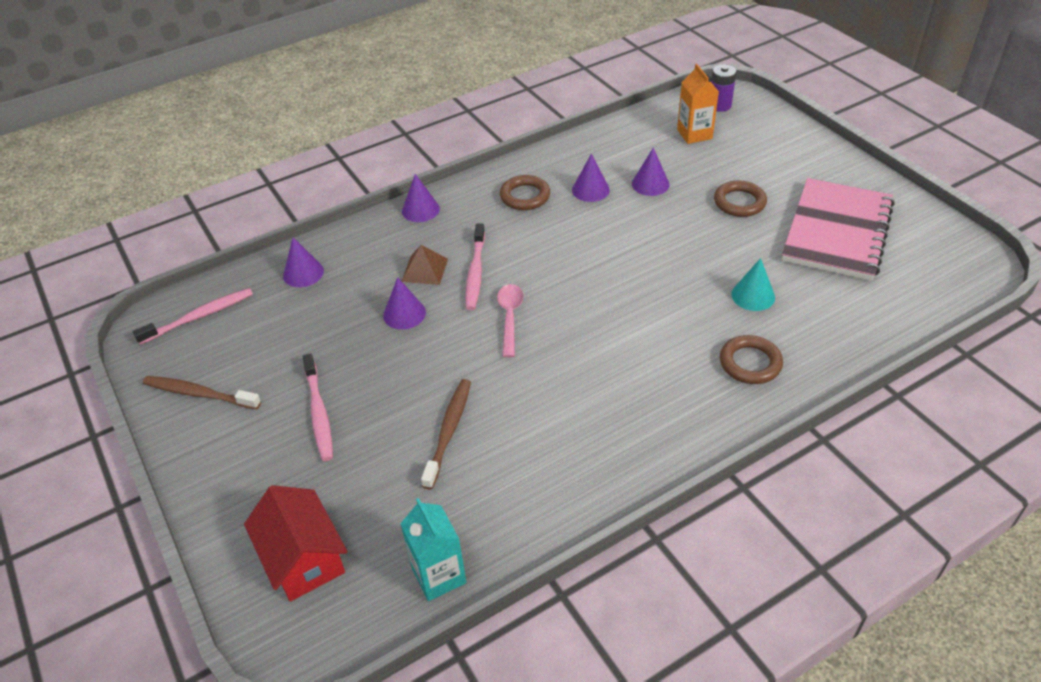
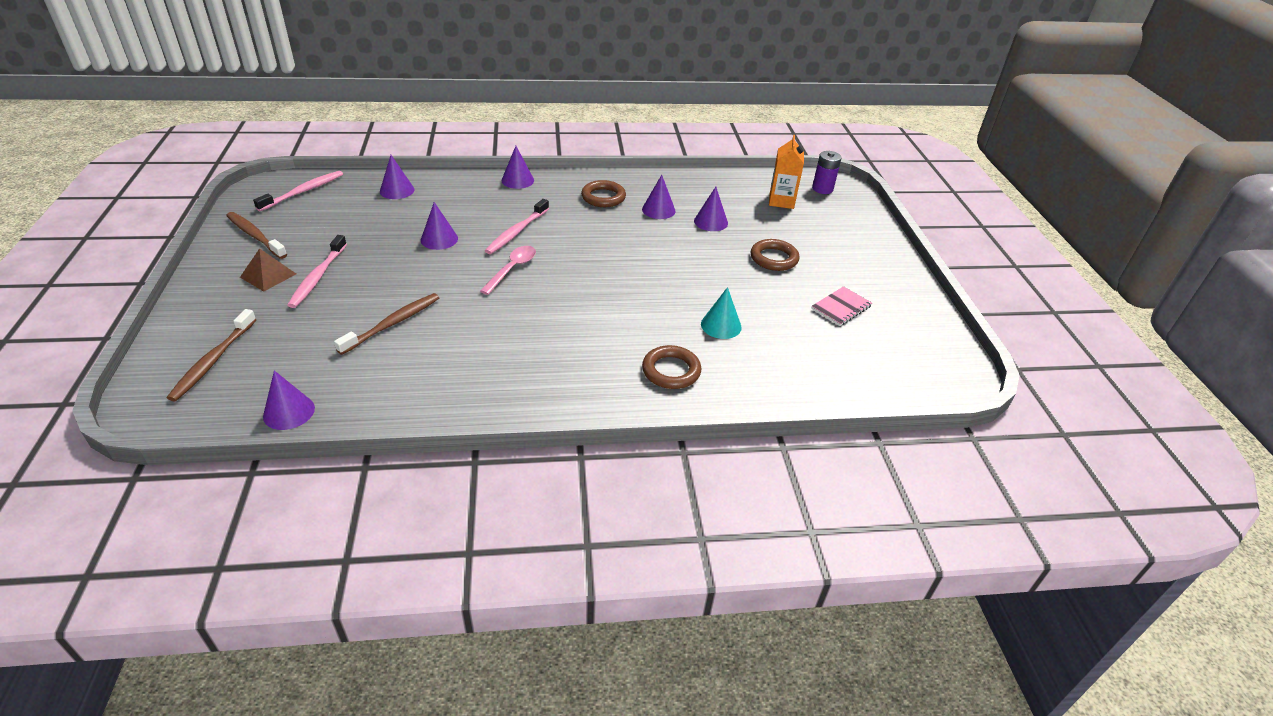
camera: 20 degrees right, 5 degrees down
(199, 317) = (303, 192): pink toothbrush -> pink toothbrush turned 45 degrees counterclockwise
(303, 558) = (213, 360): red house -> brown toothbrush
(425, 270) = (482, 217): brown pyramid -> brown pyramid (268, 275)
(439, 575) = (289, 412): turquoise carton -> purple cone
(837, 231) = (841, 307): pink notebook -> pink notebook, size x0.42

